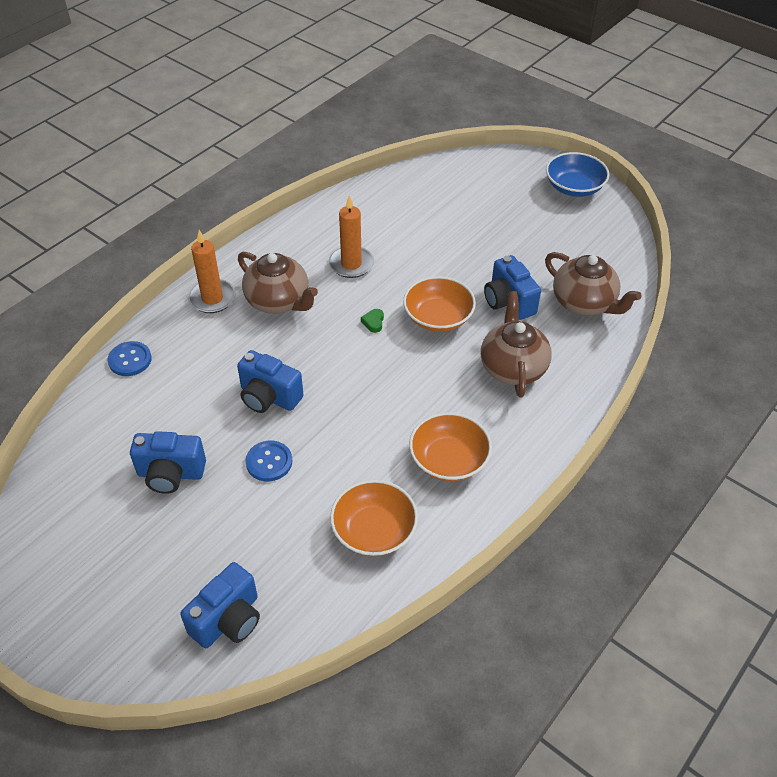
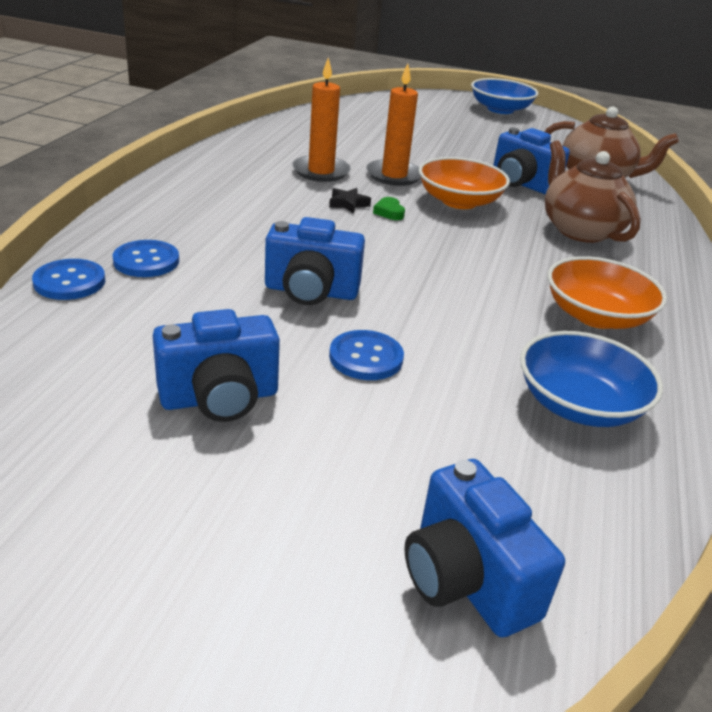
camera: 25 degrees left, 15 degrees down
(182, 348) = (146, 261): none -> blue button
(212, 298) = (161, 212): orange candle -> orange candle (394, 175)
(228, 620) = (466, 580): blue camera -> blue camera turned 135 degrees clockwise
(278, 301) = (254, 207): brown teapot -> none
(348, 307) = (348, 204): none -> black star
(374, 530) = (579, 405): orange bowl -> blue bowl

